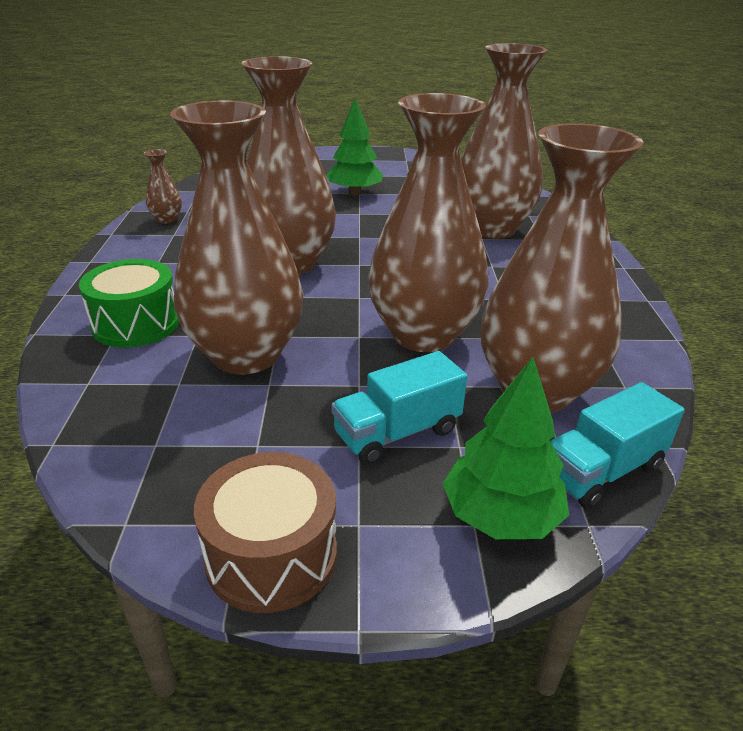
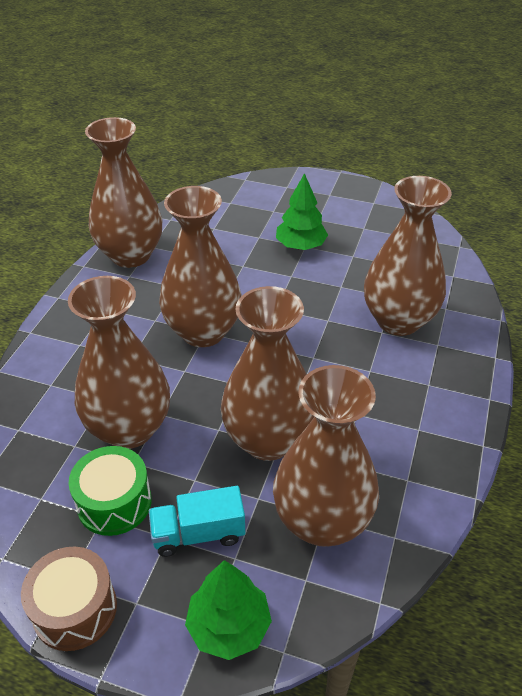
camera: 20 degrees right, 10 degrees up
(136, 324) = (67, 377): green drum -> green drum (114, 502)
(166, 219) = (131, 255): brown vase -> brown vase, size x2.45
(601, 470) = (322, 611): turquoise truck -> none

